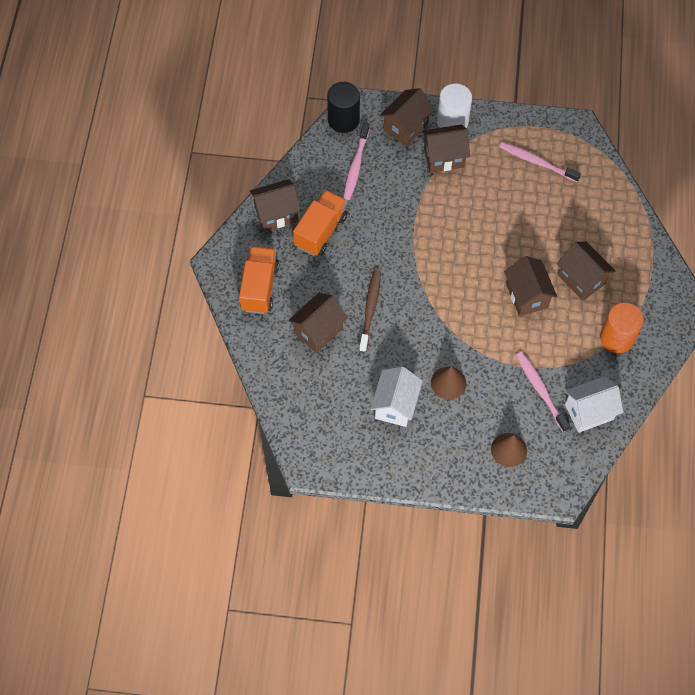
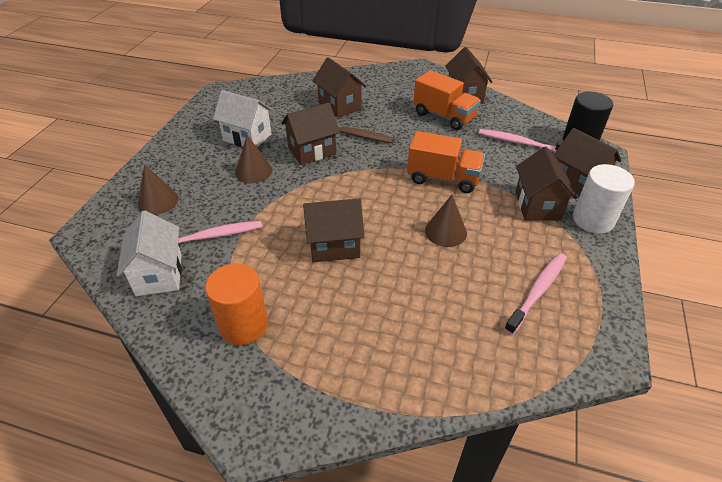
camera: 100 degrees right, 20 degrees down
(259, 287) = (391, 83): orange truck -> orange truck (443, 178)
(491, 220) = (445, 231): none -> brown cone
(581, 279) = (343, 304): brown house -> brown house (312, 151)

